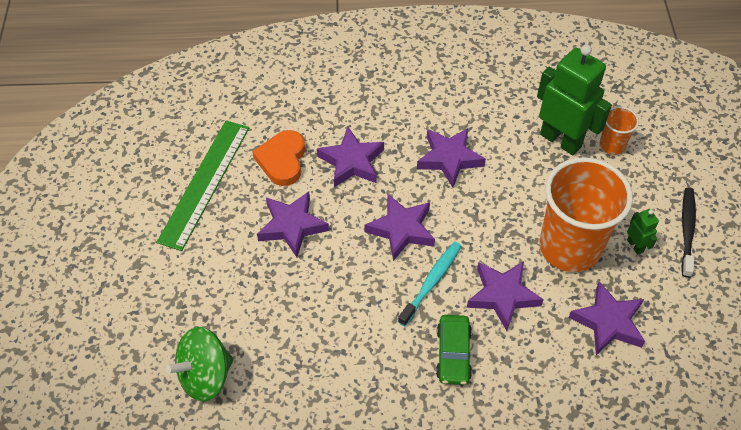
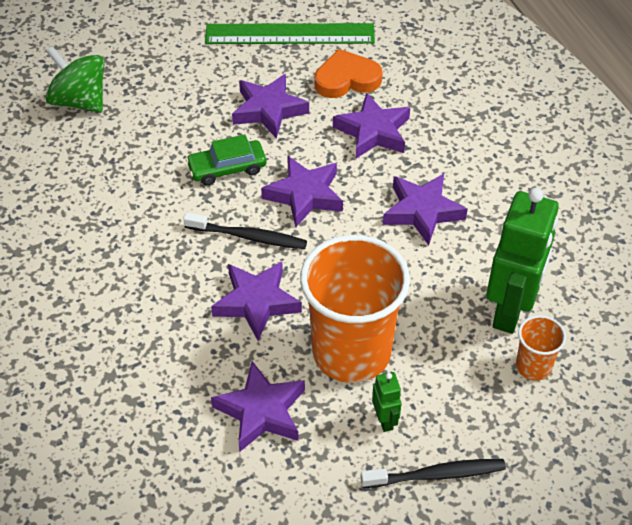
camera: 70 degrees right, 5 degrees down
(431, 282) = (248, 237): turquoise toothbrush -> black toothbrush
(453, 354) = (167, 276): green car -> green car (227, 168)
(635, 246) = (385, 420): green robot -> green robot turned 60 degrees counterclockwise

